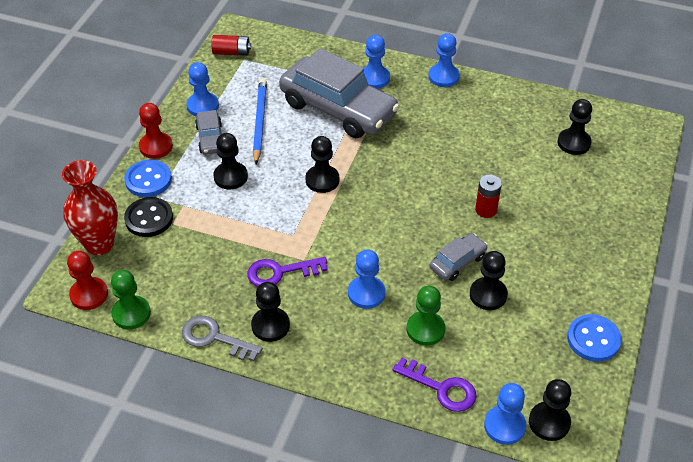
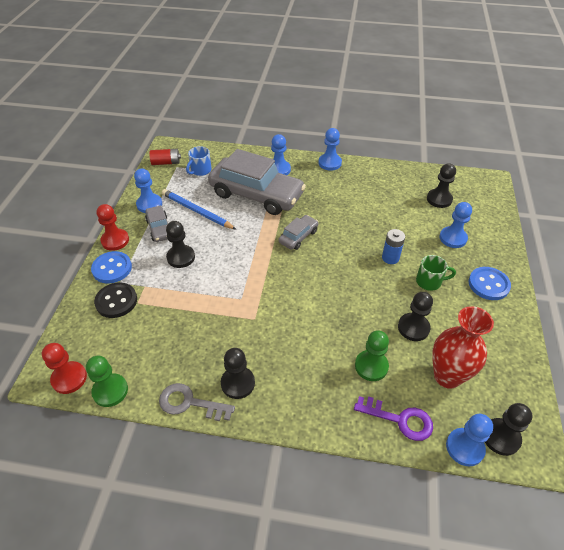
camera: 10 degrees left, 0 degrees up
(99, 244) = (75, 330): red vase -> red vase (447, 376)
(259, 122) = (197, 211): blue pencil -> blue pencil turned 45 degrees counterclockwise
(273, 68) = (200, 170): none -> blue mug
(280, 272) = (237, 333): purple key -> none
(322, 180) = (256, 250): black pawn -> none
(366, 293) = (313, 341): blue pawn -> blue pawn (453, 238)
(458, 262) = (381, 303): grey car -> grey car (298, 236)
(486, 210) = (390, 258): red battery -> blue battery
(526, 244) = (429, 281): none -> green mug
(593, 339) = (509, 354): blue button -> blue button (488, 284)

